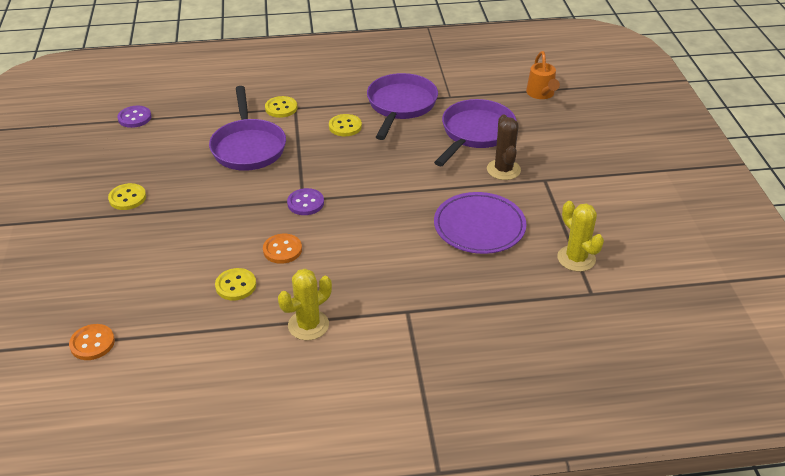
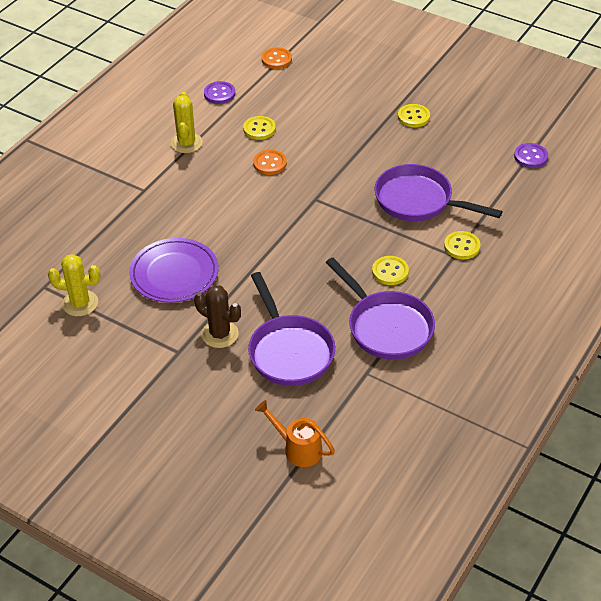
camera: 130 degrees right, 5 degrees up
(305, 203) = (309, 198): purple button -> purple button (219, 94)

